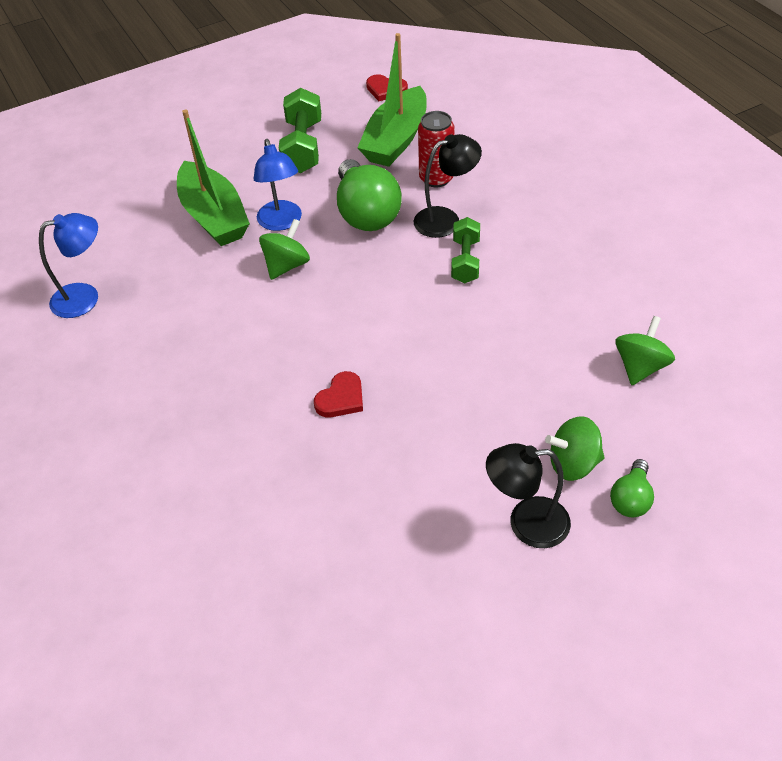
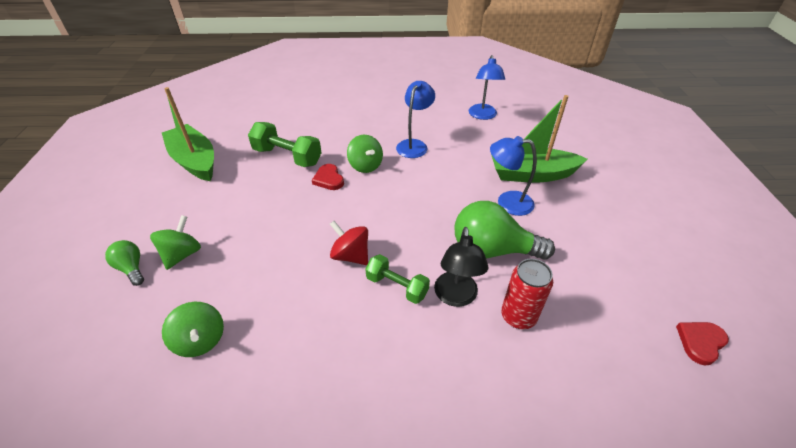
camera: 115 degrees right, 5 degrees down
(206, 343) = (414, 145): none -> blue lamp
(286, 265) = (459, 191): green spinning top -> green spinning top (365, 166)
(302, 147) = (605, 243): green dumbbell -> green dumbbell (287, 156)
(396, 140) = (595, 312): green boat -> green boat (194, 161)
(454, 311) = (351, 255): none -> red spinning top
(526, 523) = (177, 216): black lamp -> none

